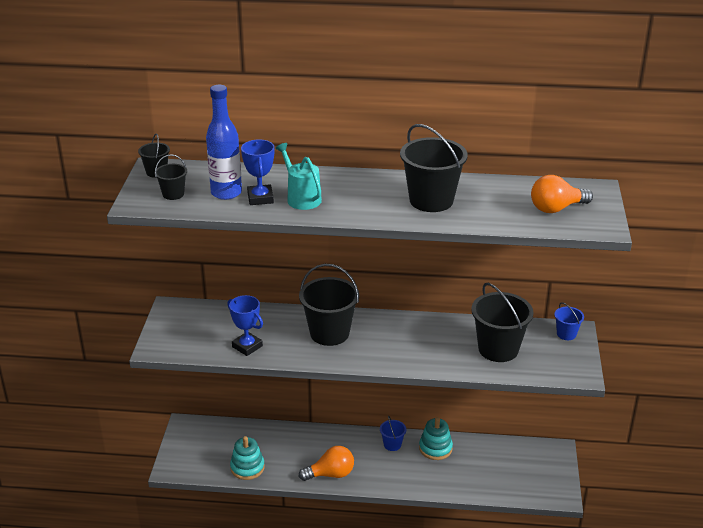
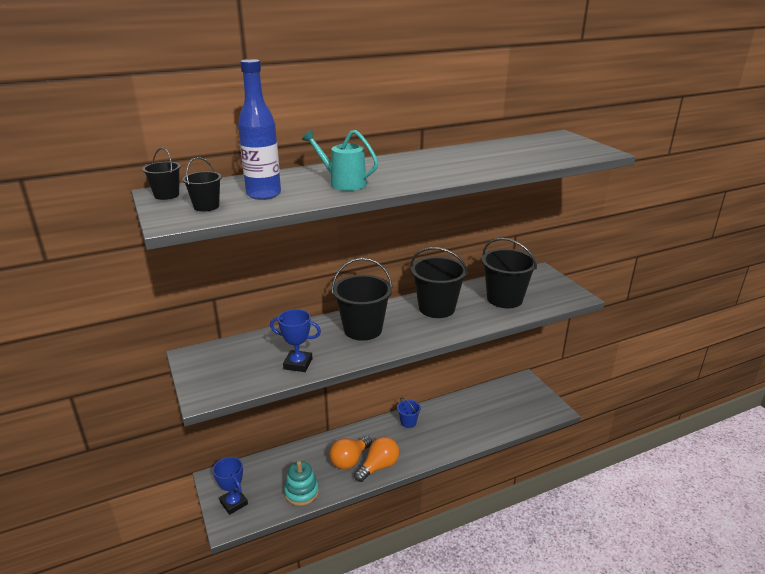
camera: 30 degrees left, 5 degrees down
(260, 198) = (304, 191): blue trophy -> blue trophy (234, 503)
(431, 200) = (457, 163): black bucket -> black bucket (436, 308)
(435, 448) = (442, 412): turquoise stacking toy -> none
(556, 208) = (554, 149): orange light bulb -> orange light bulb (349, 460)
(566, 334) = (538, 275): blue bucket -> none

